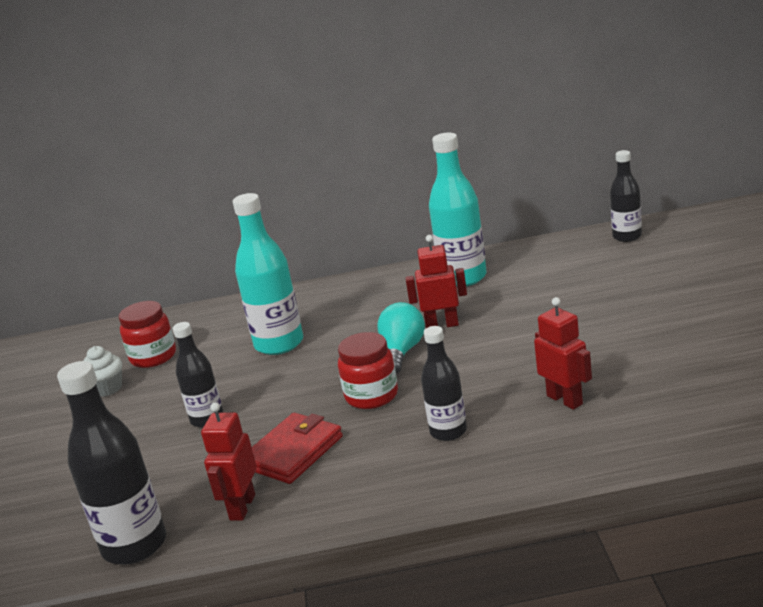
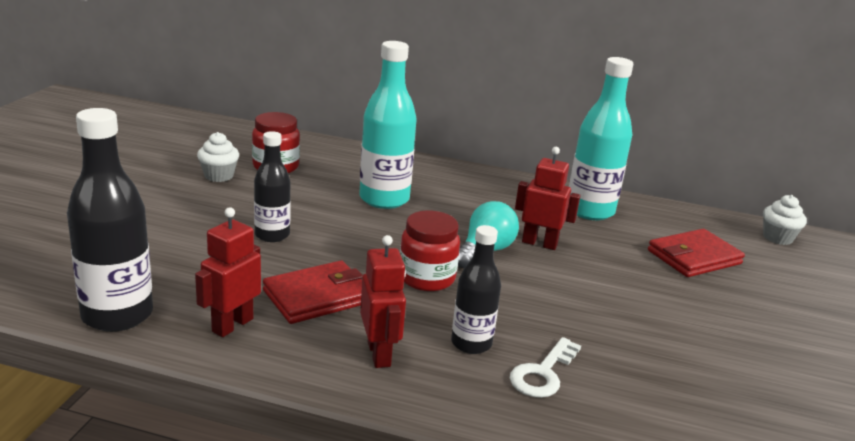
camera: 15 degrees right, 0 degrees up
(520, 429) = (543, 373): none -> white key
(565, 400) = (609, 366): red robot -> red robot (379, 354)
(573, 282) = (694, 257): none -> red wallet
(627, 237) = (777, 238): black bottle -> white cupcake

